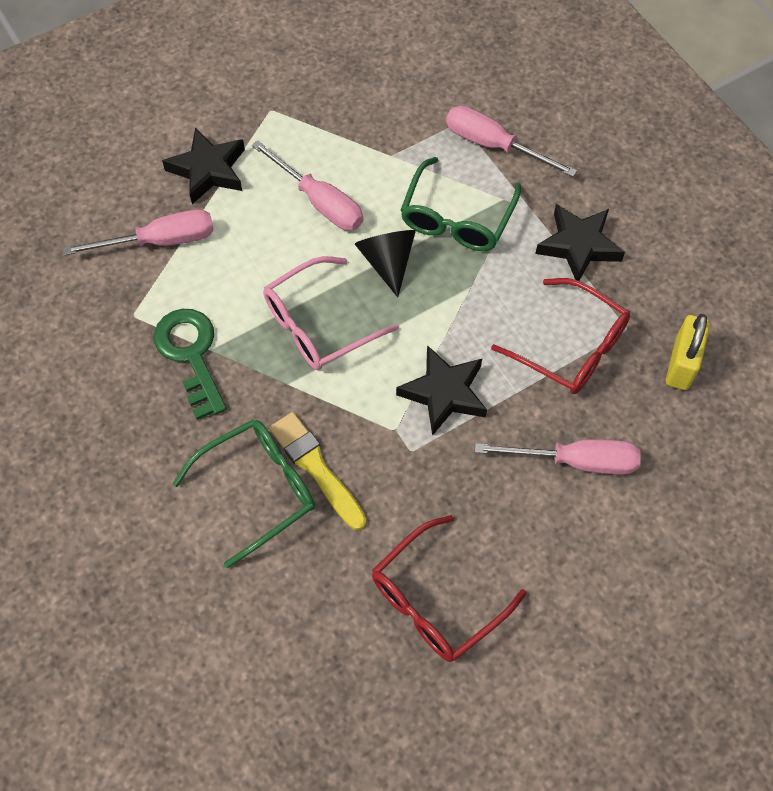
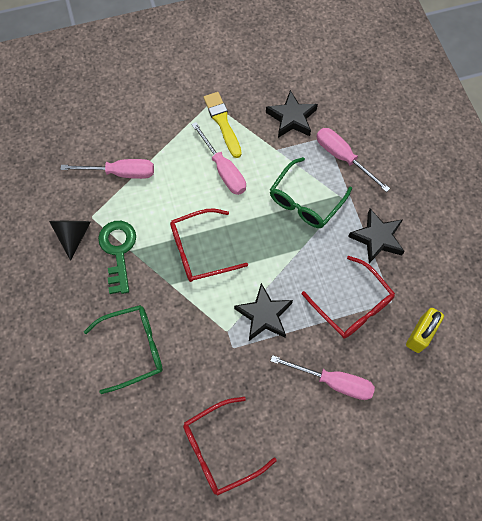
camera: 15 degrees right, 5 degrees up
(208, 170) = (162, 133): black star -> black star (291, 118)
(316, 467) = (172, 343): yellow brush -> yellow brush (222, 122)
(319, 324) = (200, 250): pink glasses -> red glasses
(387, 262) = (254, 220): black cone -> black cone (73, 235)

